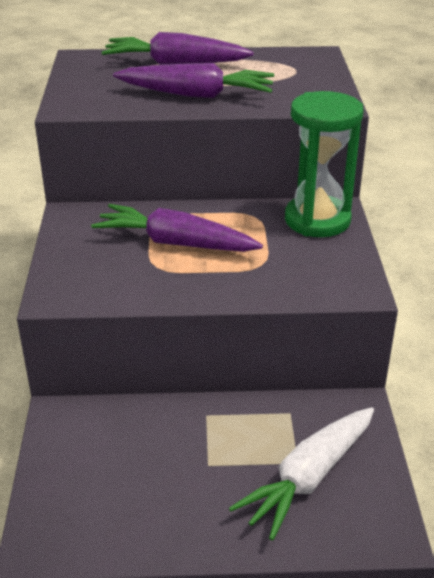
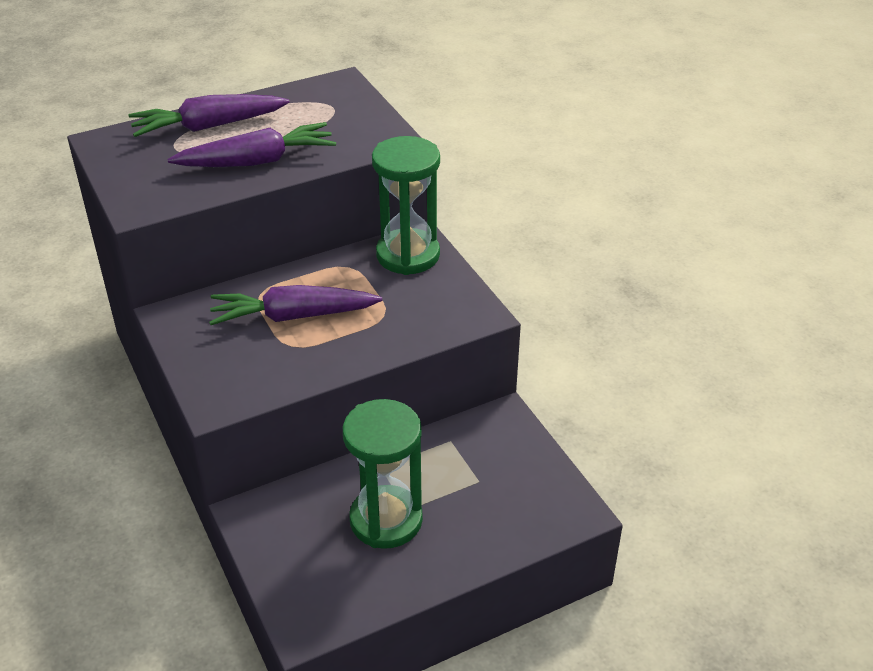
camera: 25 degrees left, 5 degrees up
(181, 468) = (386, 520): none -> green hourglass
(308, 478) = (494, 491): white carrot -> none

